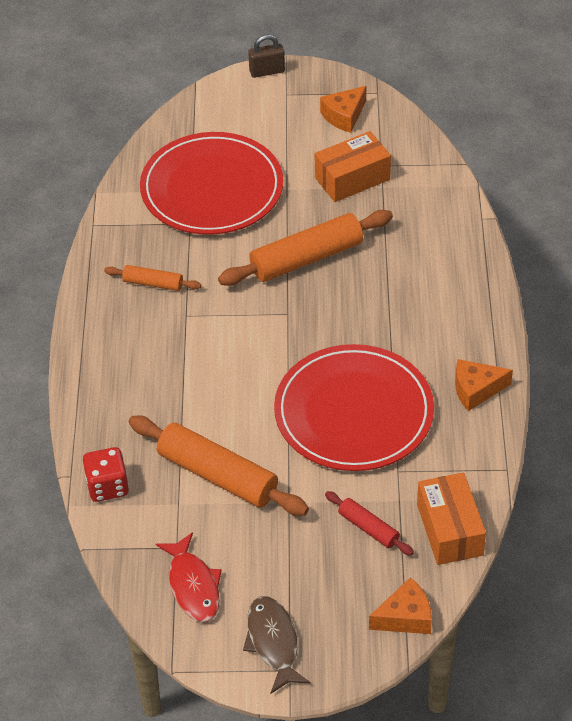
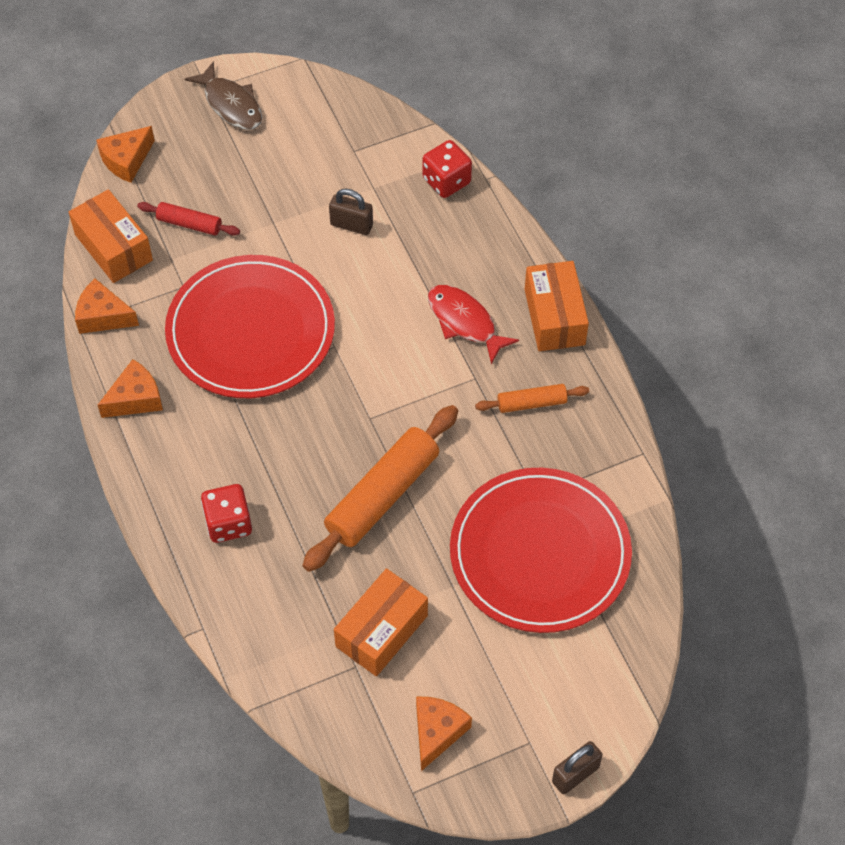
camera: 155 degrees right, 10 degrees up
(91, 339) = (554, 317): none -> orange box
(193, 586) = (322, 125): red fish -> red fish (464, 322)
(218, 475) = (351, 225): orange rolling pin -> brown padlock
(435, 277) = (228, 523): none -> red dice
(481, 468) = (103, 316): none -> orange cheese

